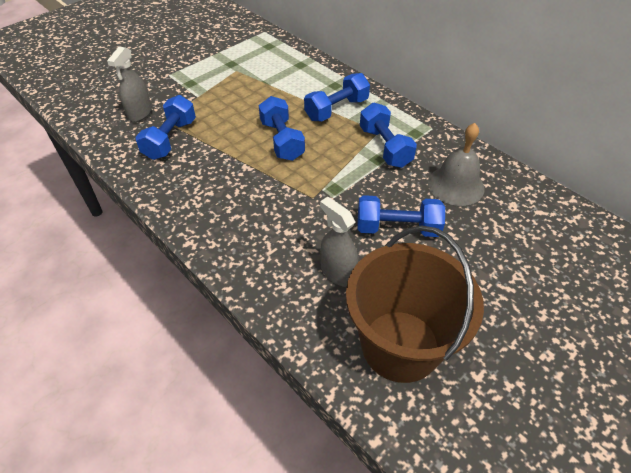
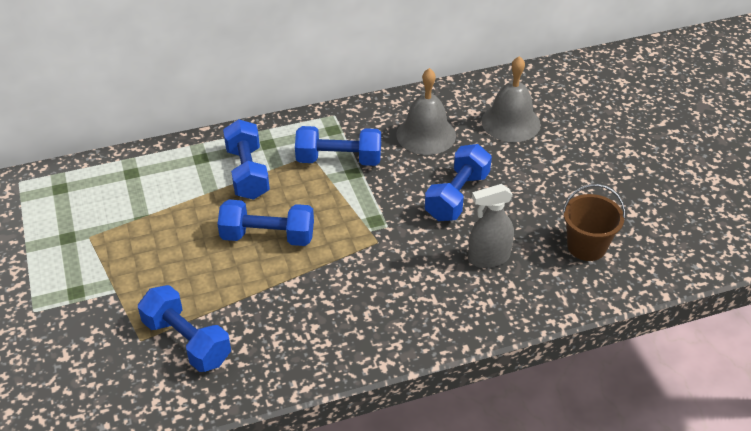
camera: 65 degrees left, 5 degrees down
(140, 113) = (102, 363): grey spray bottle -> none
(400, 345) = (586, 246): brown bucket -> brown bucket, size x0.53
(523, 236) = (510, 122): none -> grey bell

